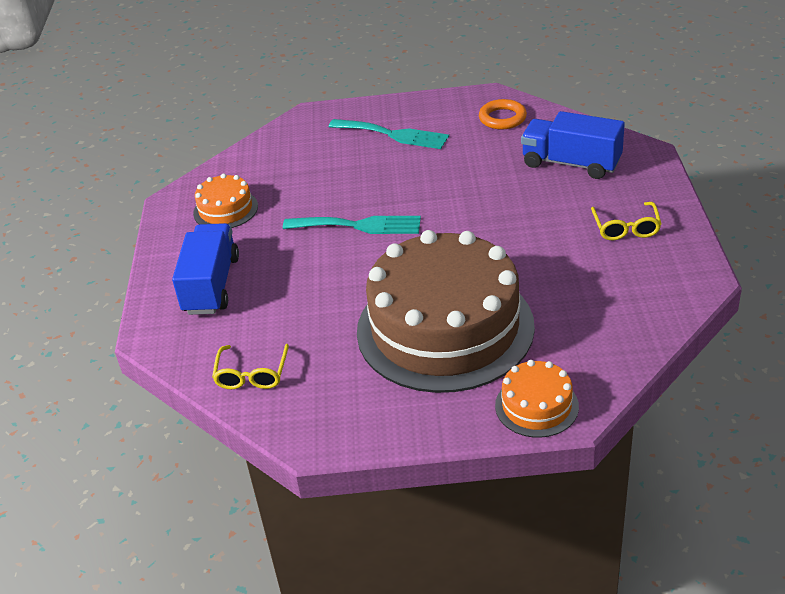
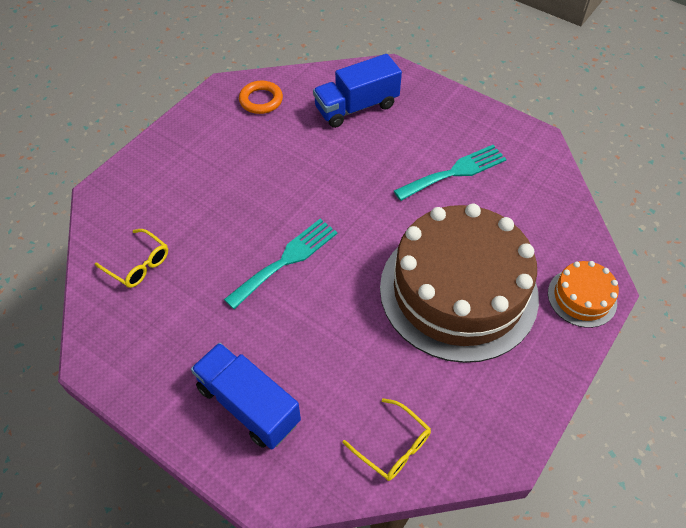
camera: 55 degrees left, 15 degrees up
(225, 209) = (156, 330): orange cake -> none
(393, 134) = (199, 165): turquoise fork -> turquoise fork (455, 172)
(626, 228) = (453, 132): yellow glasses -> yellow glasses (138, 264)

